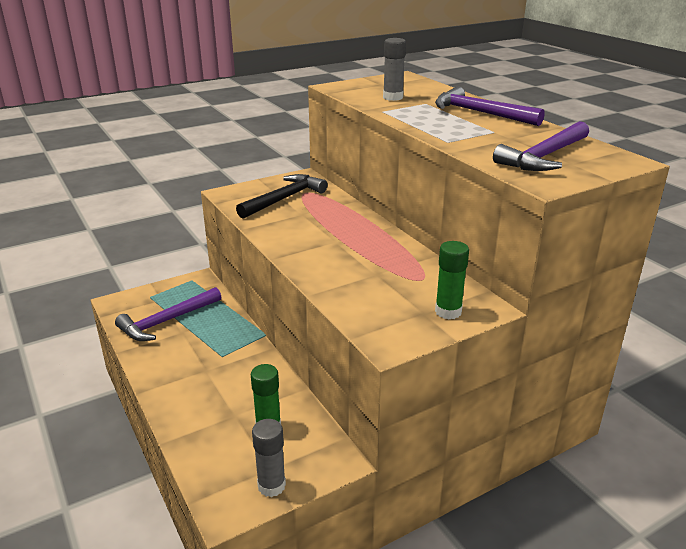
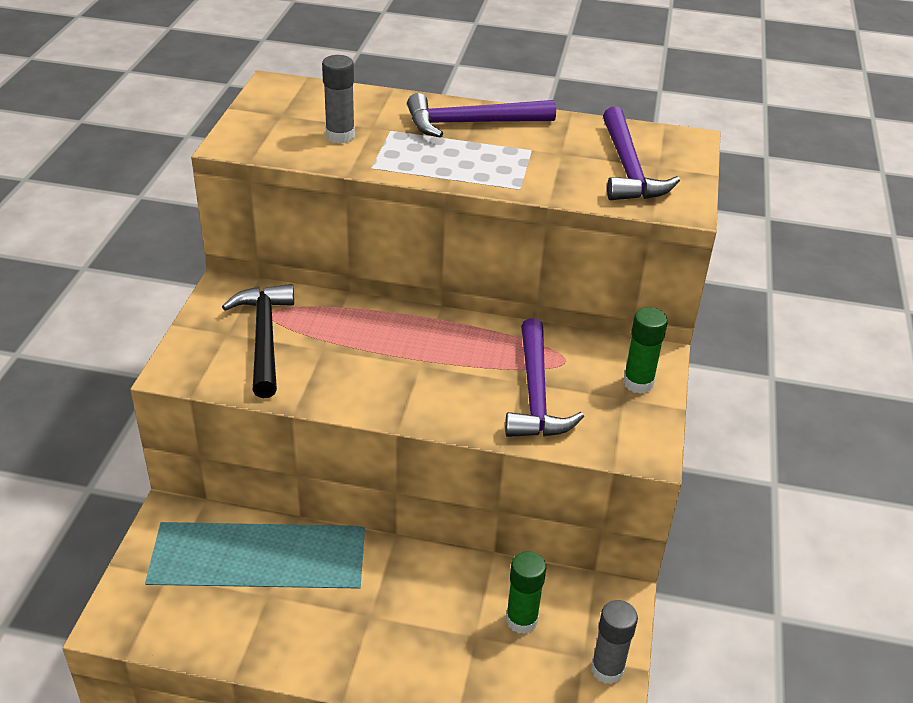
camera: 50 degrees left, 10 degrees up
(166, 321) = (225, 597): purple hammer -> purple hammer (535, 394)

